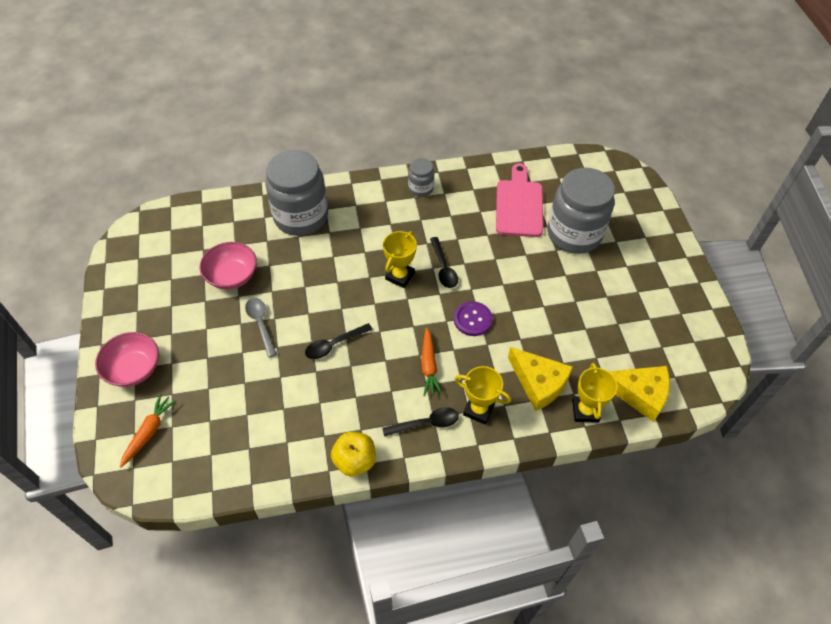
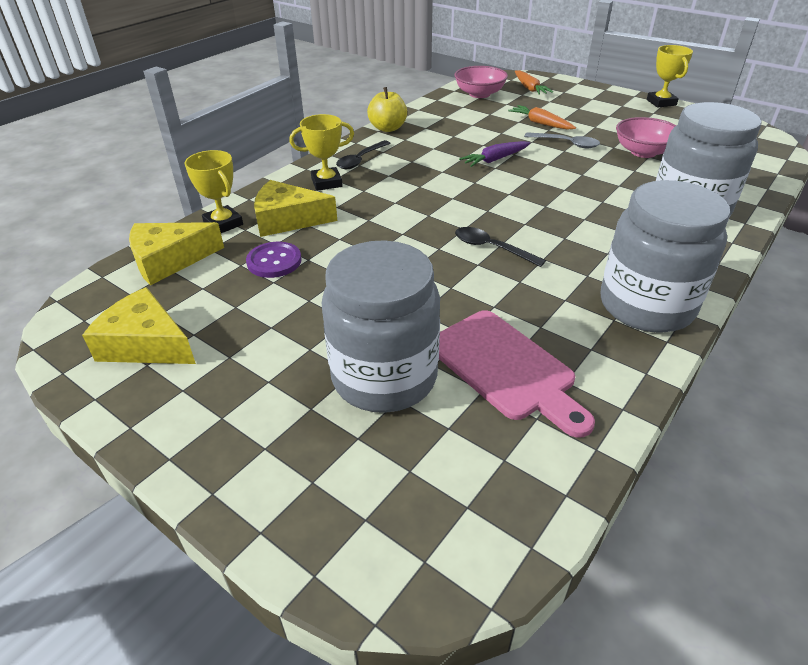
camera: 140 degrees right, 15 degrees down
(134, 369) = (592, 98): pink bowl -> pink bowl (479, 94)
(334, 345) = (495, 160): black spoon -> purple carrot
(400, 276) = (521, 220): yellow trophy -> yellow trophy (661, 102)
(420, 188) = (646, 306): grey jar -> grey jar, size x2.10
(429, 366) = (402, 184): orange carrot -> orange carrot (540, 123)
(472, 319) = (405, 227): purple button -> purple button (274, 261)
(677, 328) = (146, 343): none -> yellow cheese

